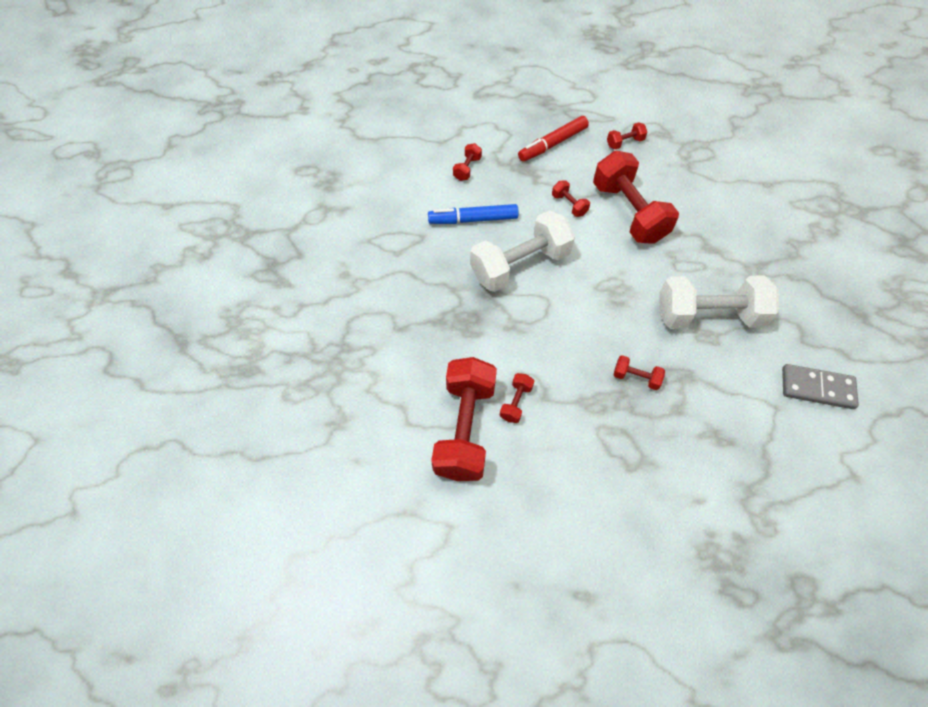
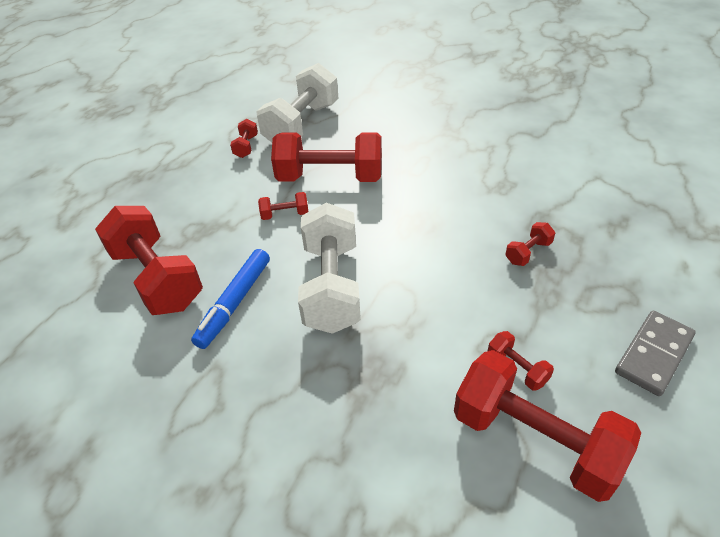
camera: 60 degrees left, 15 degrees down
(467, 169) = (157, 278): red dumbbell -> red dumbbell, size x2.33
(552, 144) = (196, 194): red marker -> none
(708, 315) = (481, 176): white dumbbell -> white dumbbell (302, 125)
(817, 388) = (587, 148): grey domino -> grey domino (654, 354)

